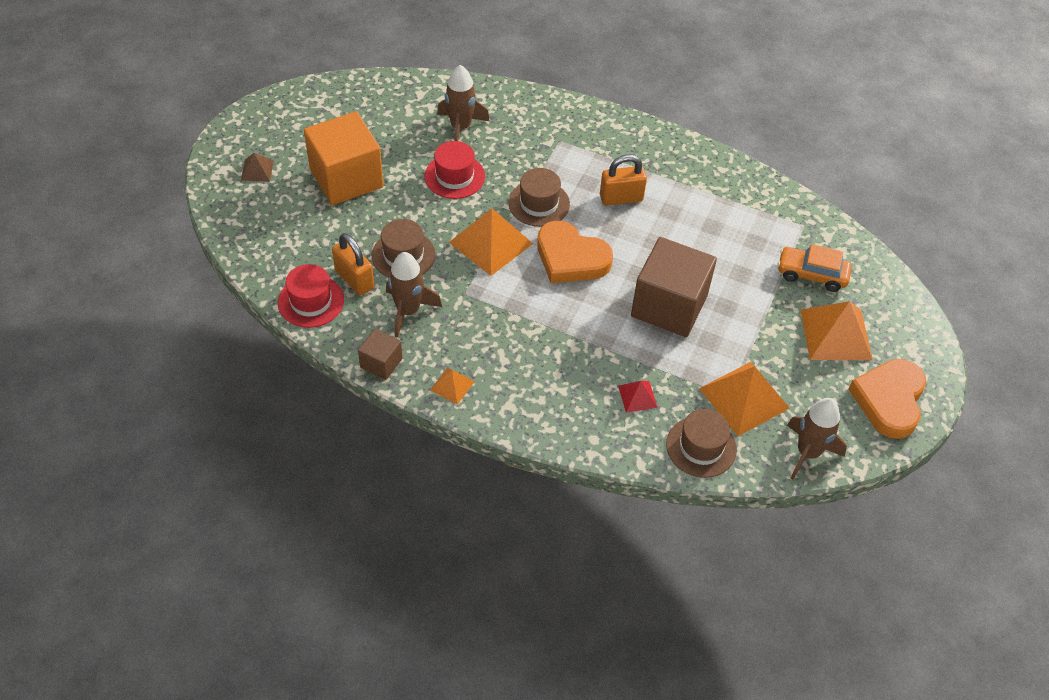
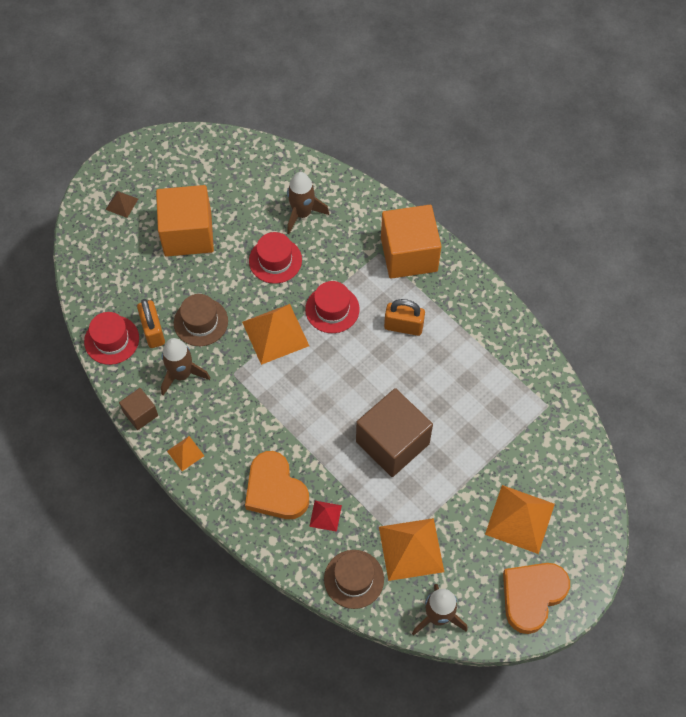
camera: 25 degrees right, 10 degrees up
(539, 203) = (332, 309): brown hat -> red hat
(571, 258) = (333, 370): orange heart -> orange heart (275, 490)
(590, 133) = (409, 254): none -> orange cube
(811, 274) = (529, 455): orange car -> none

